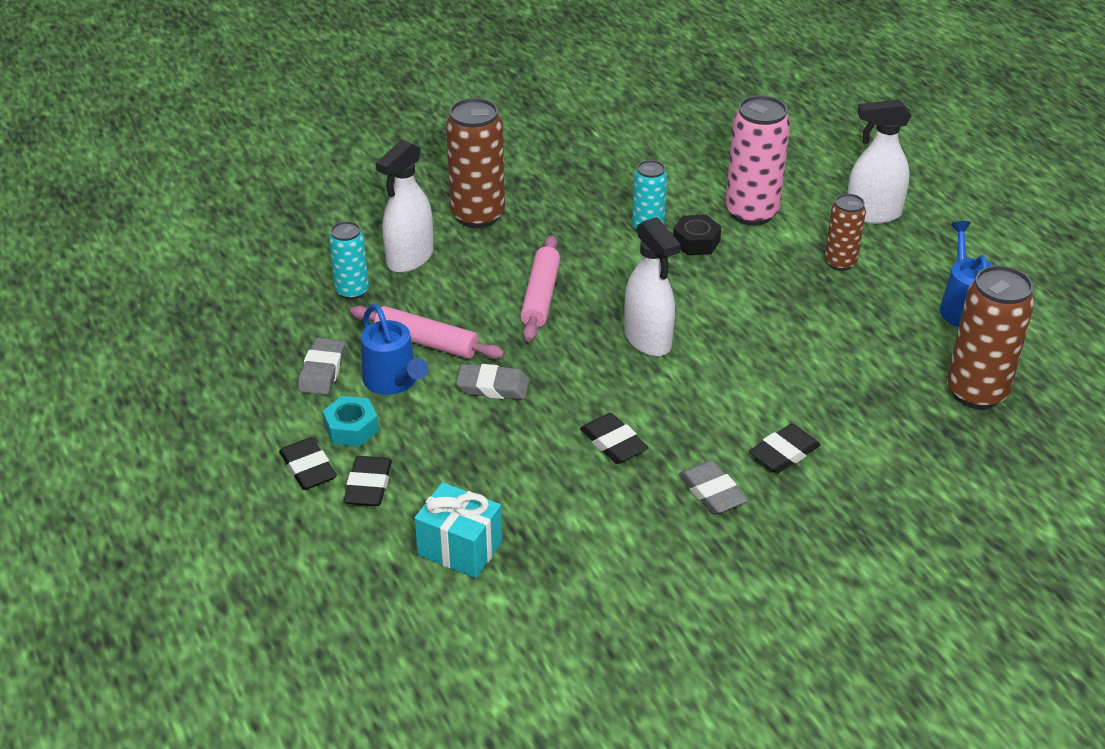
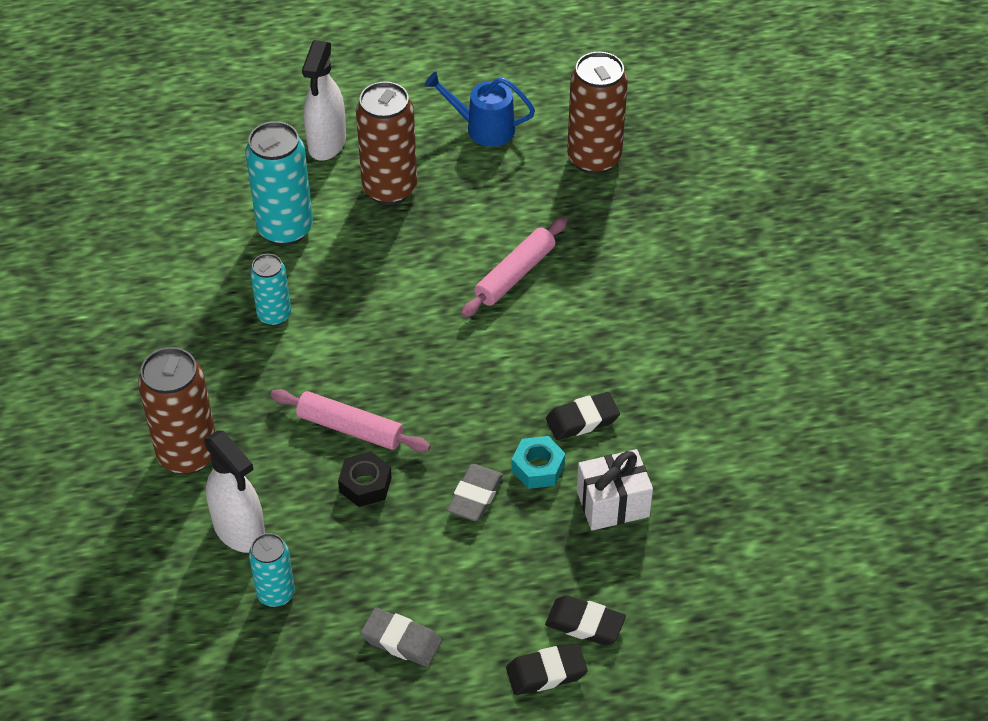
camera: 75 degrees left, 10 degrees up
(351, 428) = (499, 626): turquoise nut -> turquoise nut (538, 468)
(393, 382) = (440, 578): blue watering can -> none
(426, 342) = (387, 539): pink rolling pin -> pink rolling pin (515, 274)
(460, 548) = (685, 564): turquoise gift -> none
(516, 482) = (612, 504): none -> white gift
(648, 340) = (449, 359): white spray bottle -> none
(696, 242) = (313, 283): black nut -> black nut (365, 484)
(712, 492) = (663, 366): grey eraser -> none
(751, 213) = (285, 229): pink can -> turquoise can
(784, 453) = (629, 304): black eraser -> none
(840, 262) = (389, 189): brown can -> brown can, size x1.71

